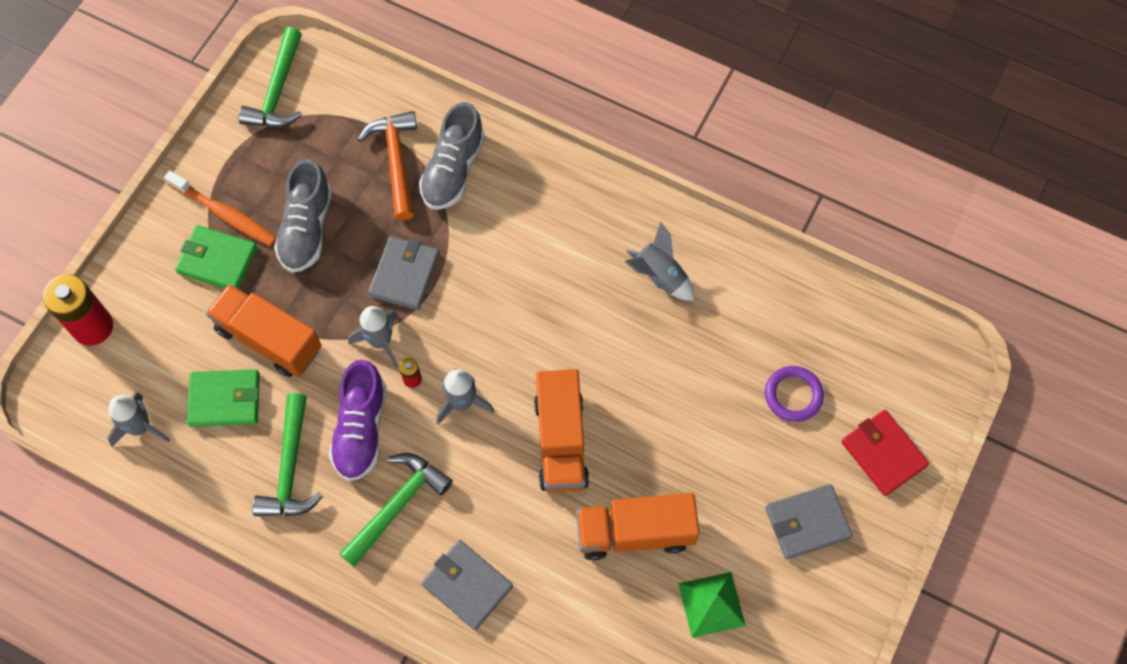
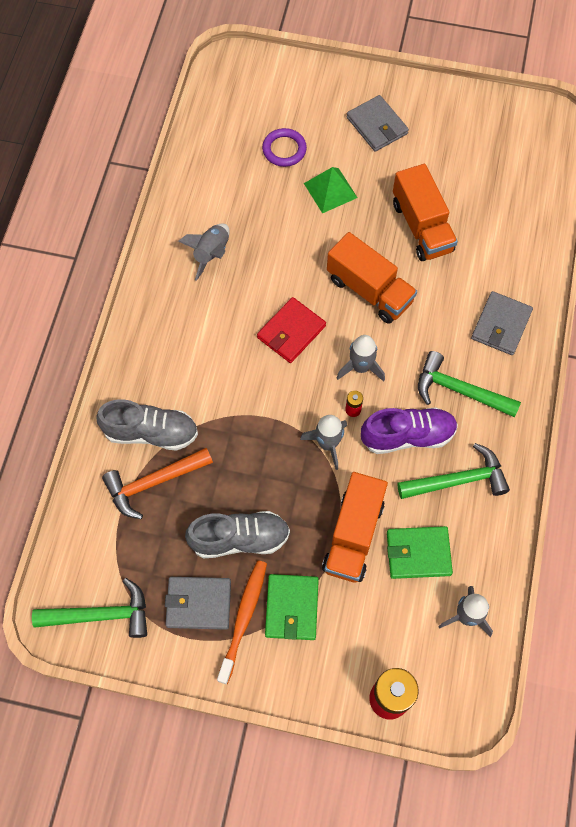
camera: 105 degrees left, 0 degrees up
(225, 399) = (418, 553): green wallet -> green wallet turned 75 degrees counterclockwise
(404, 275) = (262, 443): grey wallet -> grey wallet (198, 604)
(561, 441) = (369, 290): orange truck -> orange truck turned 60 degrees clockwise
(711, 604) = (455, 170): green pyramid -> green pyramid (330, 190)
(883, 454) = (311, 90): red wallet -> red wallet (291, 332)

